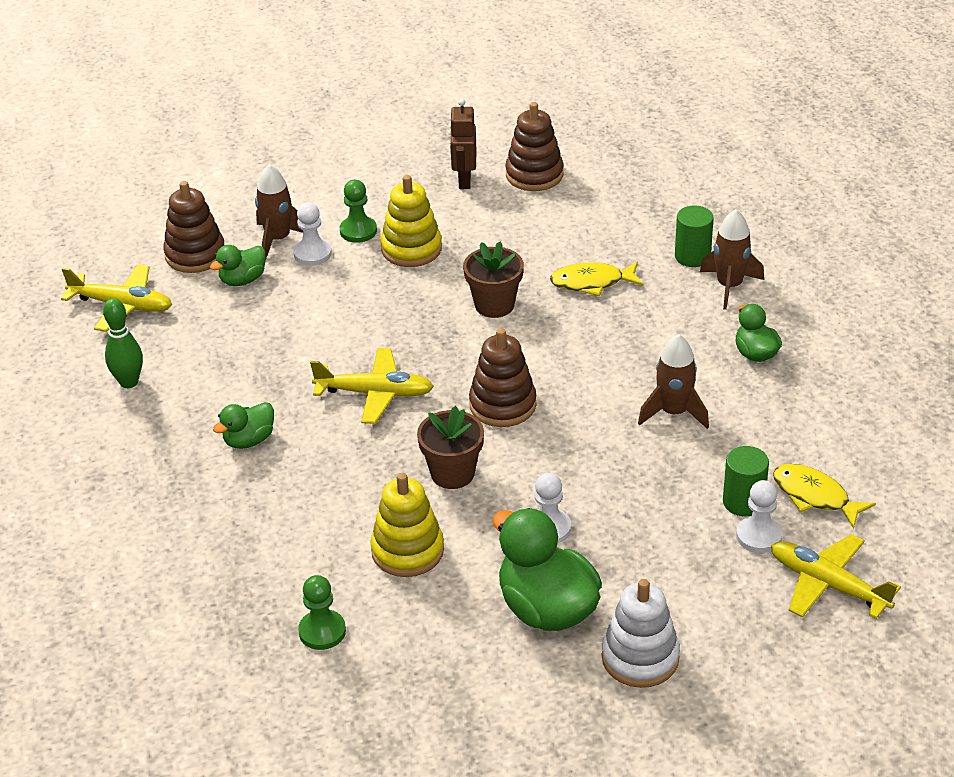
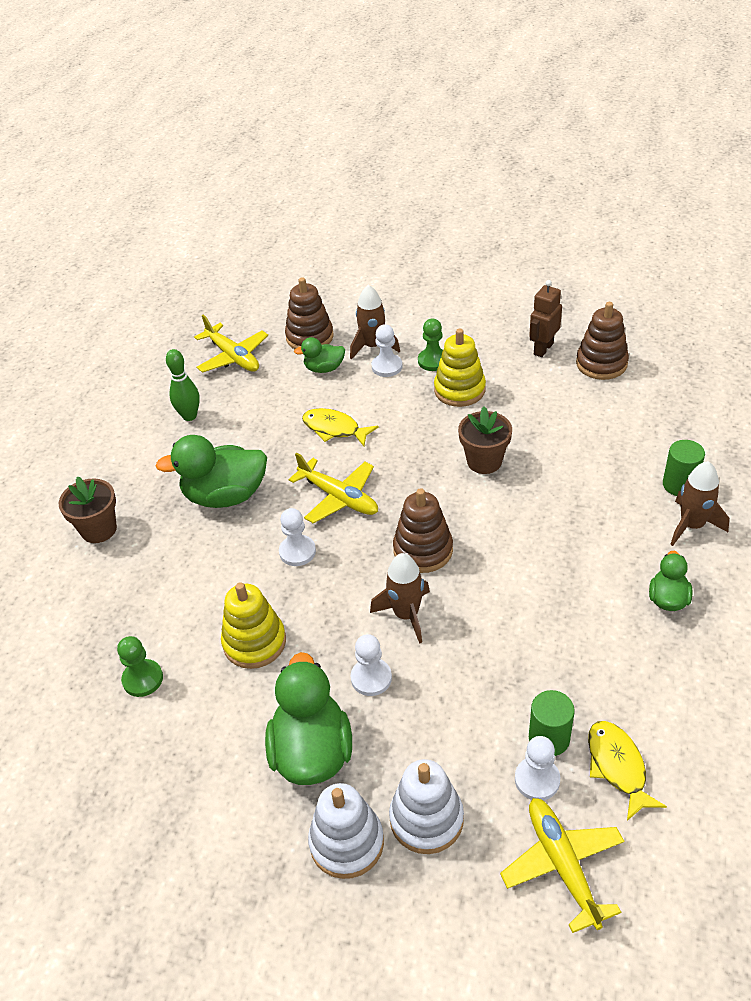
camera: 35 degrees right, 5 degrees up
(249, 440) = (225, 496): green duck -> green duck, size x1.87
(377, 457) = (297, 552): none -> white pawn
(452, 473) = (339, 592): brown flower pot -> brown flower pot (99, 529)
(591, 283) = (576, 474): yellow fish -> yellow fish (334, 429)
(673, 412) = (554, 622): brown rocket -> brown rocket (406, 615)
(692, 608) = (426, 819): none -> white stacking toy

